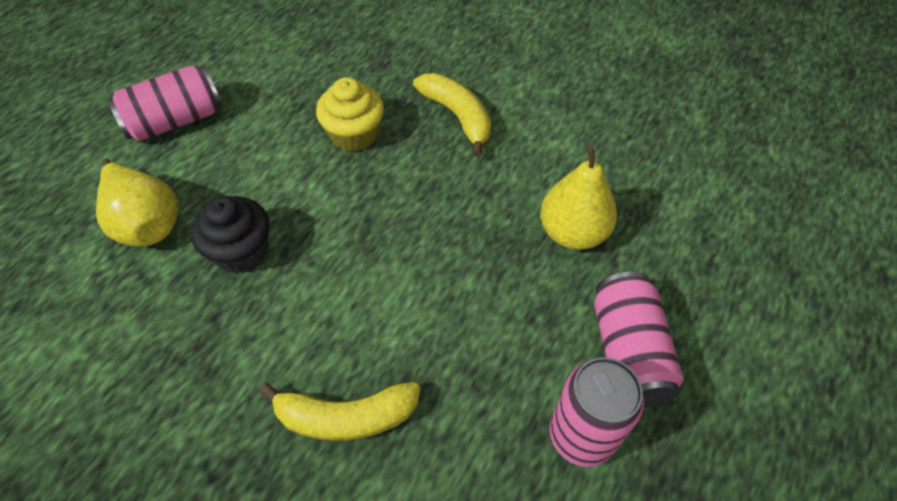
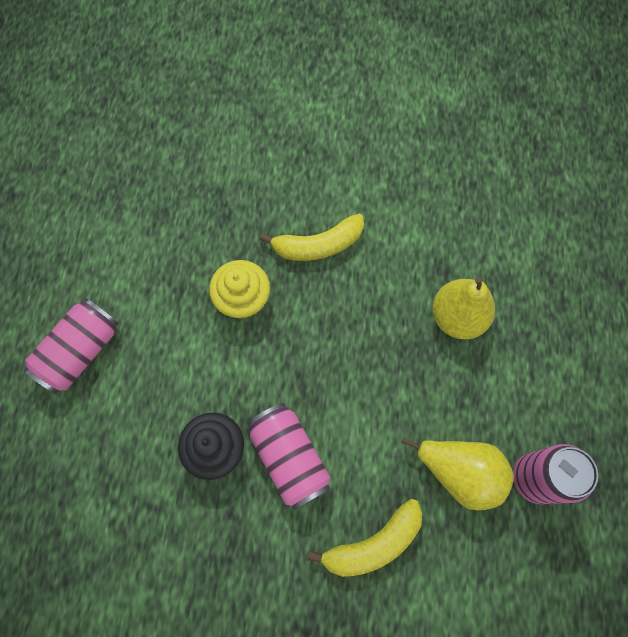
camera: 25 degrees left, 15 degrees up
(147, 223) = (122, 460): yellow pear -> yellow pear (459, 472)
(458, 116) = (318, 245): yellow banana -> yellow banana turned 135 degrees clockwise
(628, 352) = (538, 399): pink can -> pink can (290, 458)

